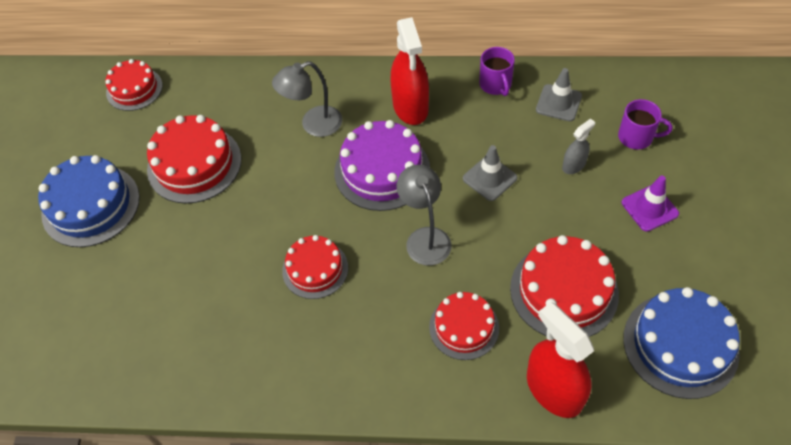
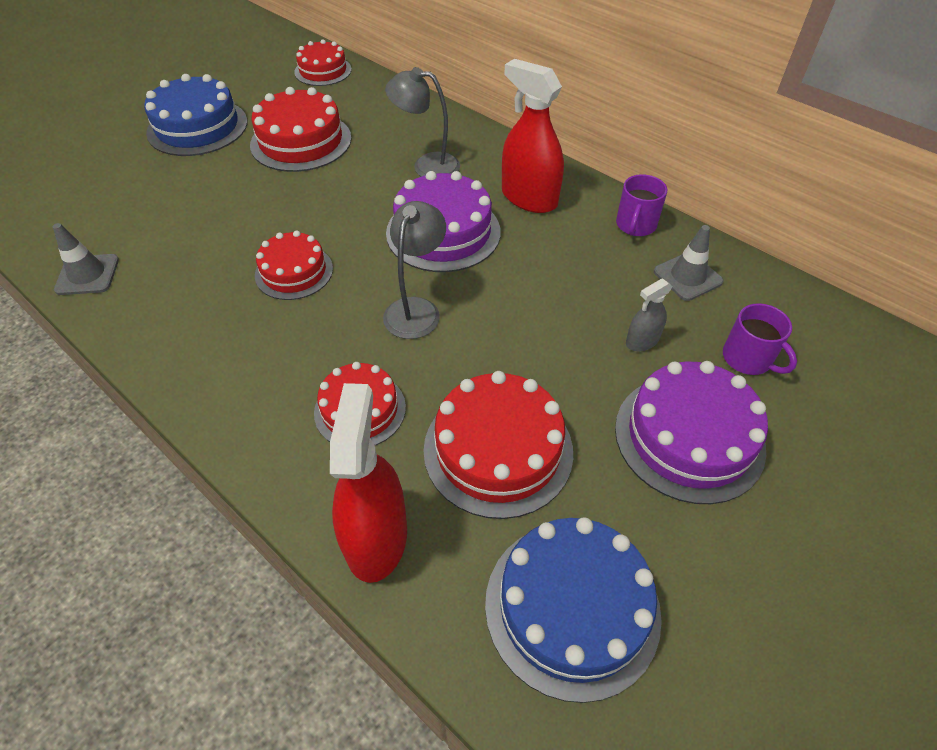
camera: 35 degrees right, 5 degrees down
(410, 107) = (529, 198): red spray bottle -> red spray bottle turned 105 degrees clockwise
(489, 178) = (538, 299): grey traffic cone -> grey traffic cone (87, 275)
(573, 165) = (642, 341): grey spray bottle -> grey spray bottle turned 150 degrees clockwise
(649, 208) = (689, 437): purple traffic cone -> purple cake

